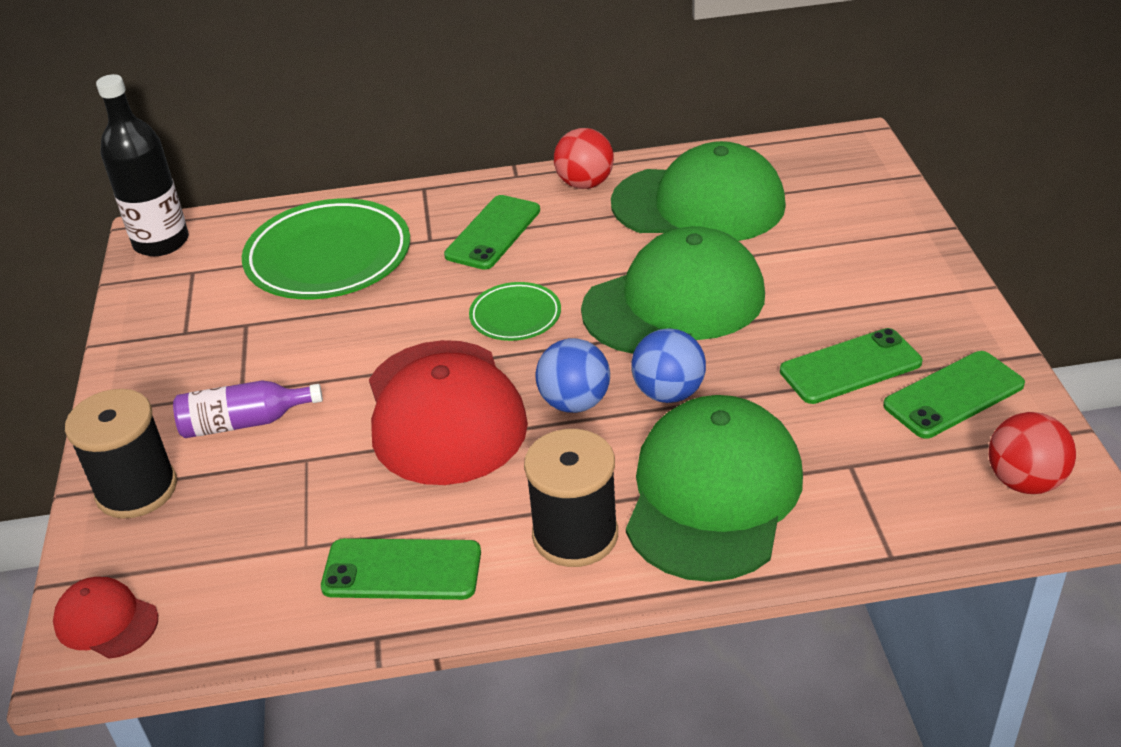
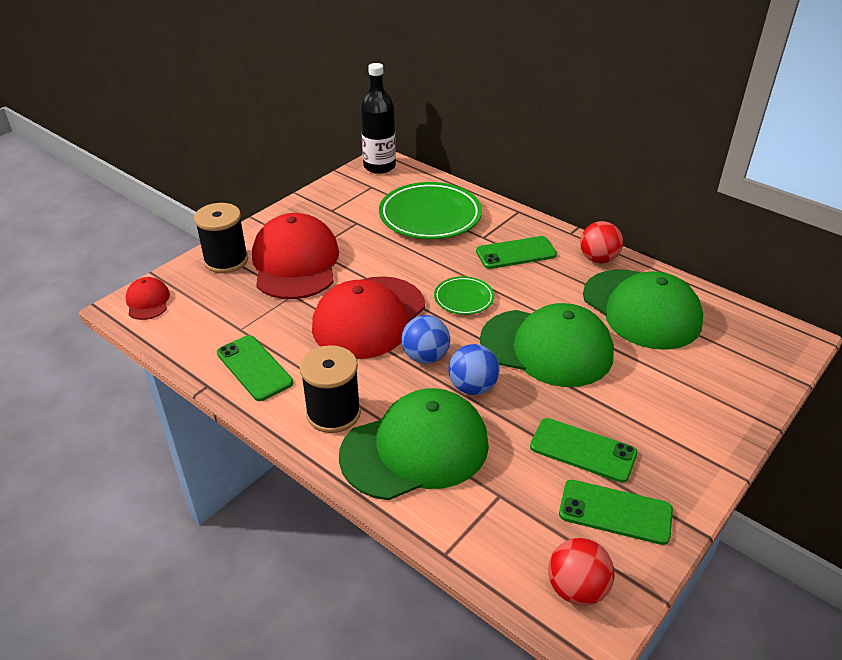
camera: 45 degrees right, 0 degrees up
(244, 422) = (295, 263): purple bottle -> red cap

